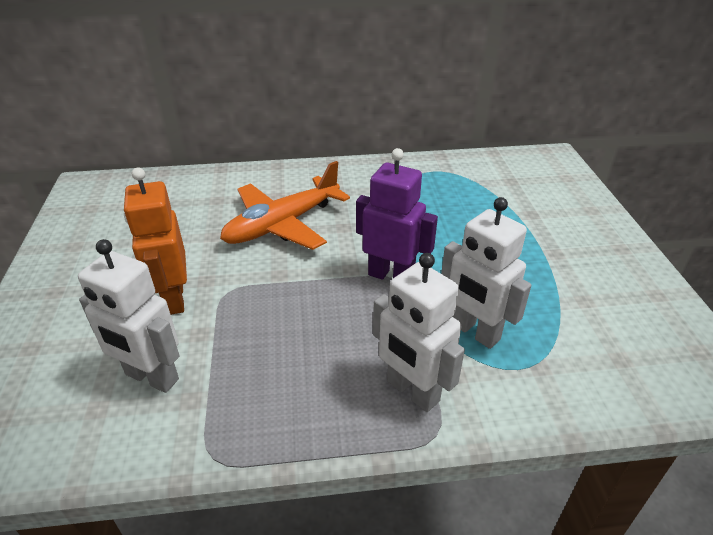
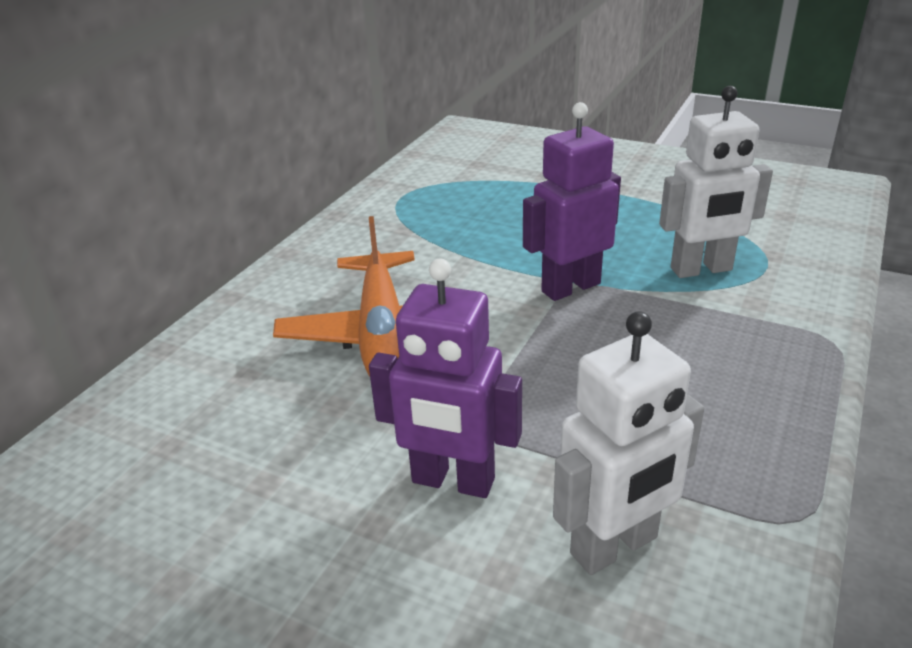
camera: 55 degrees left, 5 degrees down
(173, 299) = (453, 481): orange robot -> purple robot
(412, 391) = (765, 335): white robot -> none

